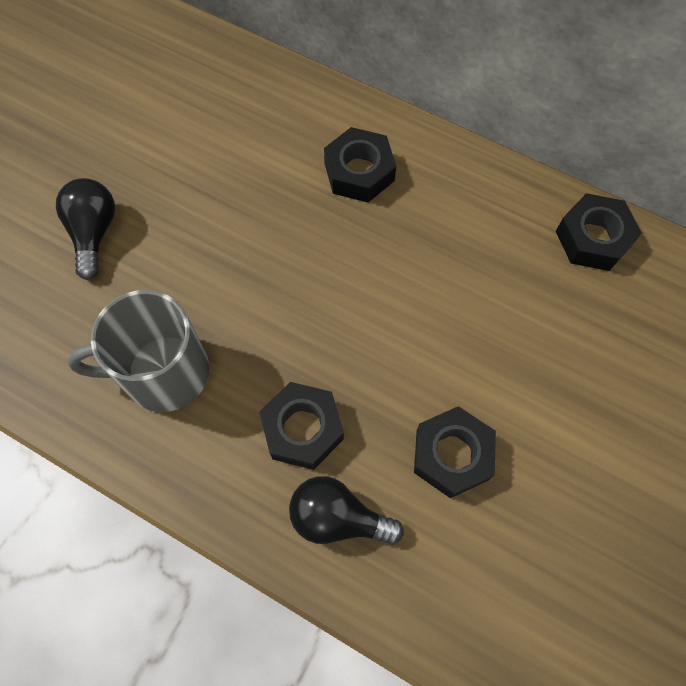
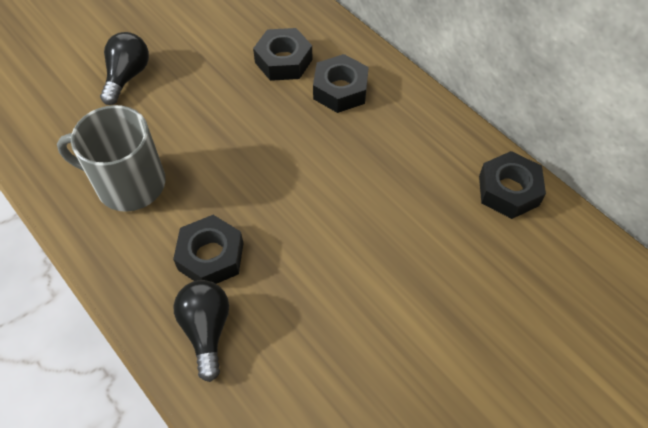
camera: 20 degrees right, 10 degrees down
(338, 518) = (206, 330): black light bulb -> black light bulb turned 45 degrees clockwise
(452, 455) = (318, 314): black nut -> black nut (283, 61)

